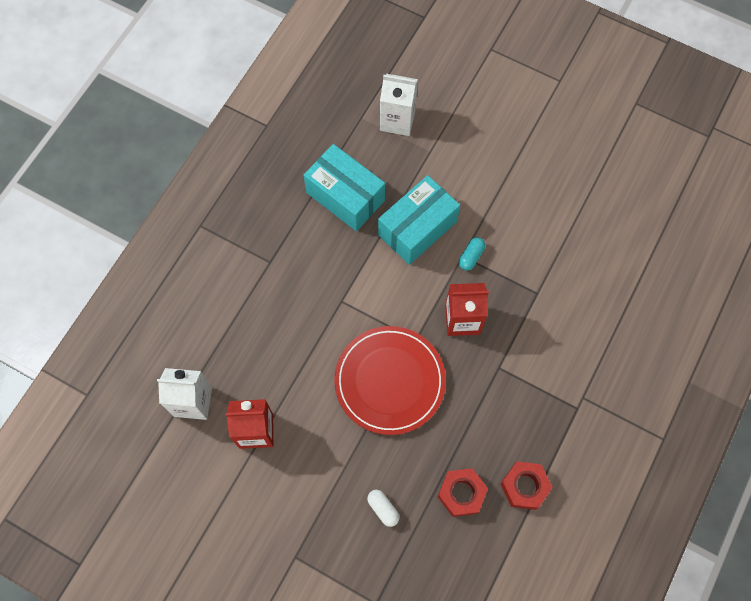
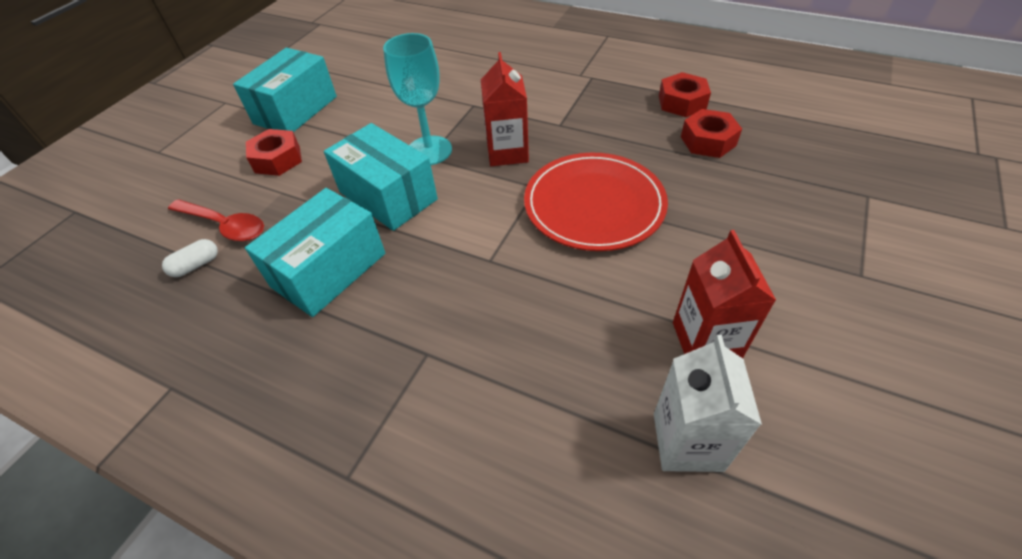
camera: 90 degrees left, 20 degrees down
(383, 509) = (754, 198): white capsule -> white capsule (196, 265)
(397, 120) = (224, 225): white carton -> red spoon
(471, 140) = (277, 159): none -> red nut
(471, 256) = (429, 151): turquoise capsule -> turquoise goblet
(541, 141) = (295, 110): none -> turquoise box

